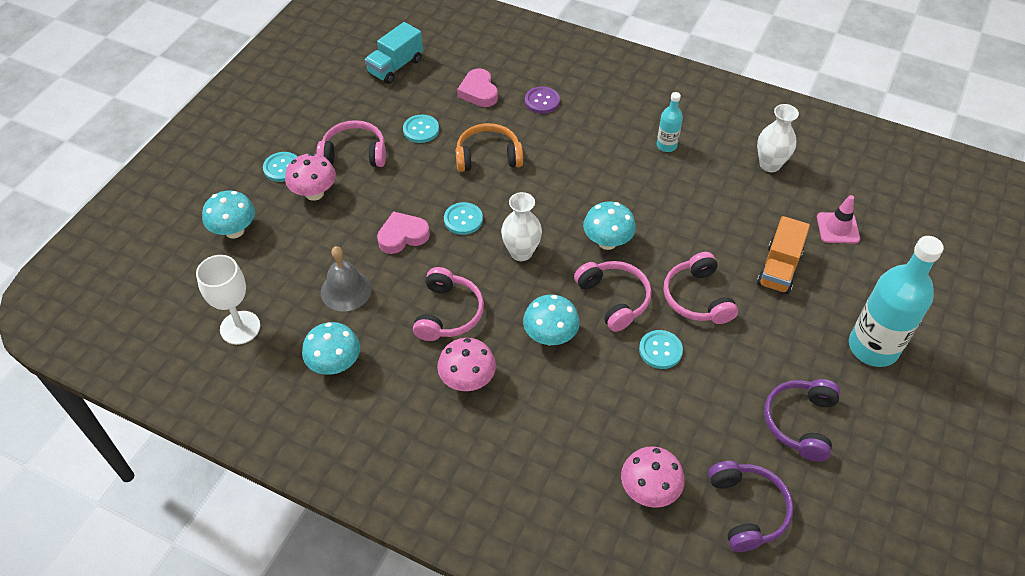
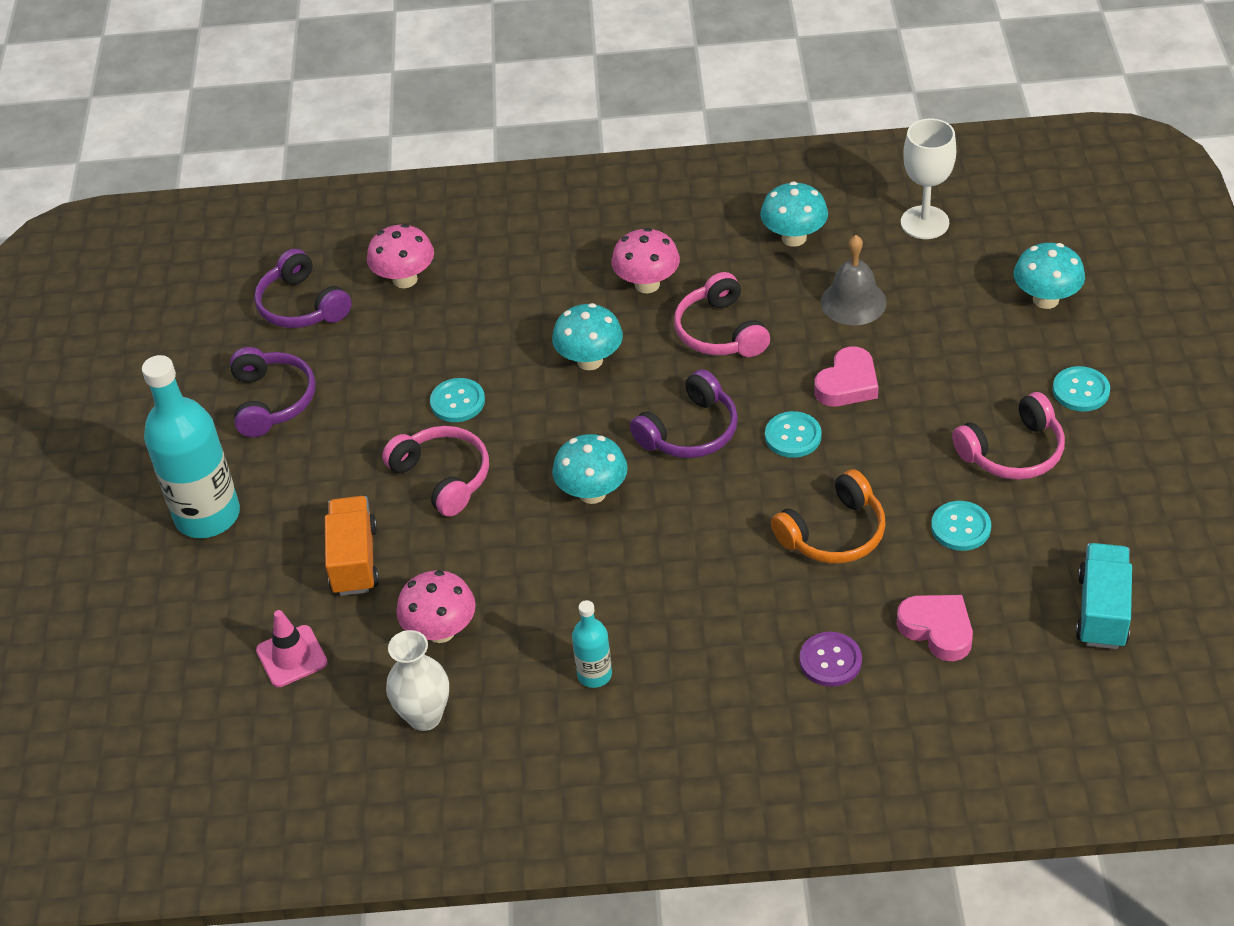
camera: 155 degrees right, 5 degrees down
(314, 193) = (1005, 380): pink mushroom -> pink mushroom (441, 631)
(521, 252) = (690, 431): white vase -> purple headphones
(614, 299) = (542, 430): pink headphones -> none

